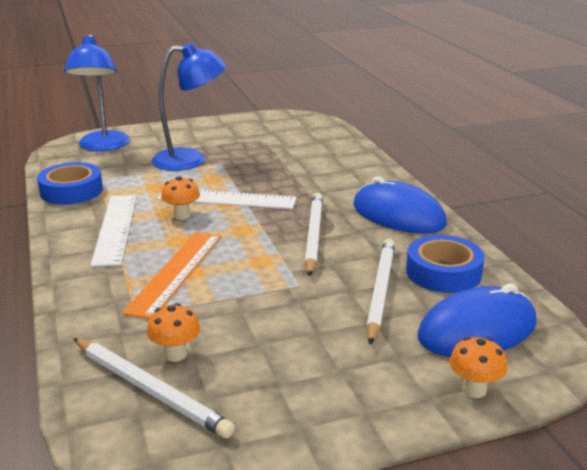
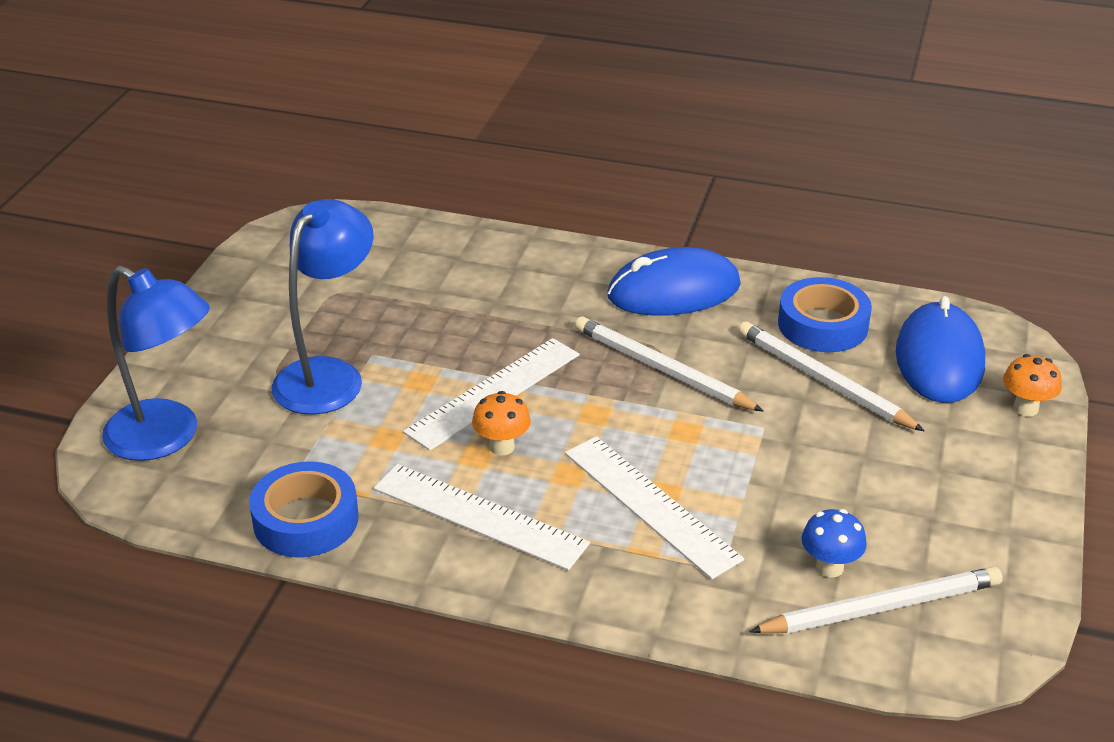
camera: 55 degrees left, 10 degrees up
(175, 354) = (829, 567): orange mushroom -> blue mushroom
(176, 272) = (651, 505): orange ruler -> white ruler

